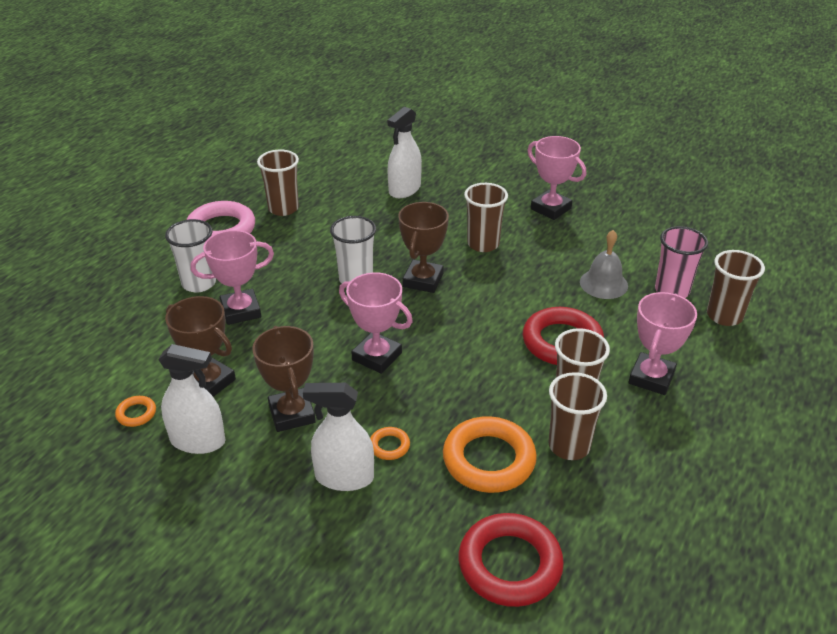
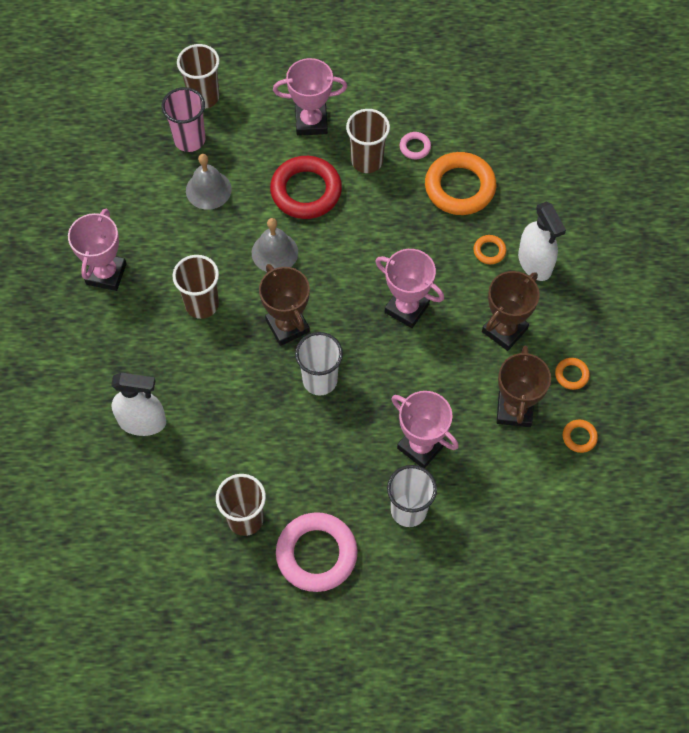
camera: 120 degrees left, 25 degrees up
(198, 441) = (571, 375): white spray bottle -> orange ring
(377, 356) = (406, 308): pink trophy -> pink trophy turned 60 degrees counterclockwise
(423, 280) = (287, 326): brown trophy -> brown trophy turned 75 degrees clockwise
(505, 299) = (274, 252): none -> grey bell
(510, 564) = (533, 142): red ring -> none
(569, 446) = (415, 147): brown cup -> pink ring

